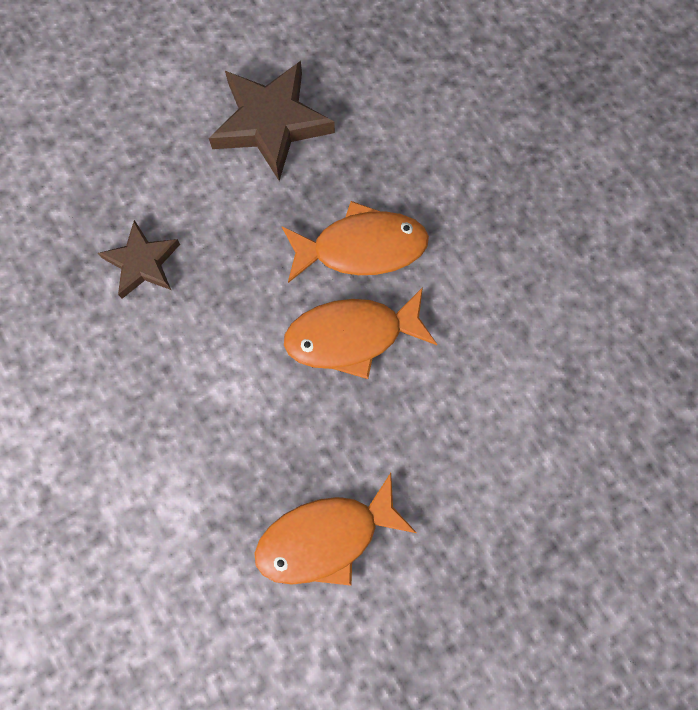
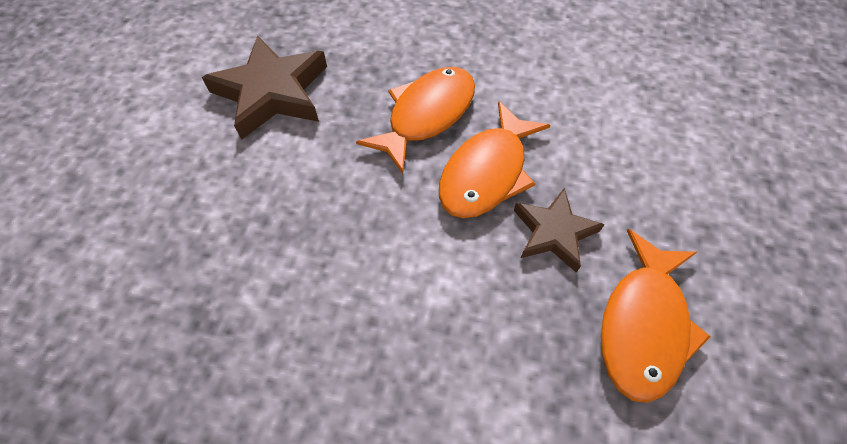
camera: 45 degrees left, 15 degrees down
(142, 263) = (263, 260): brown star -> brown star (554, 232)

